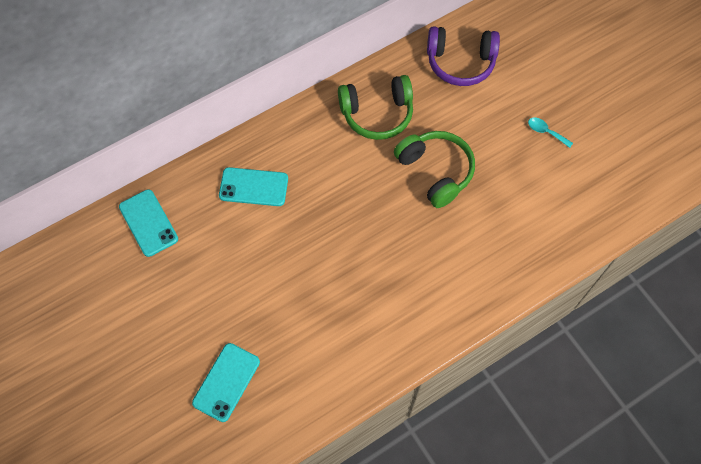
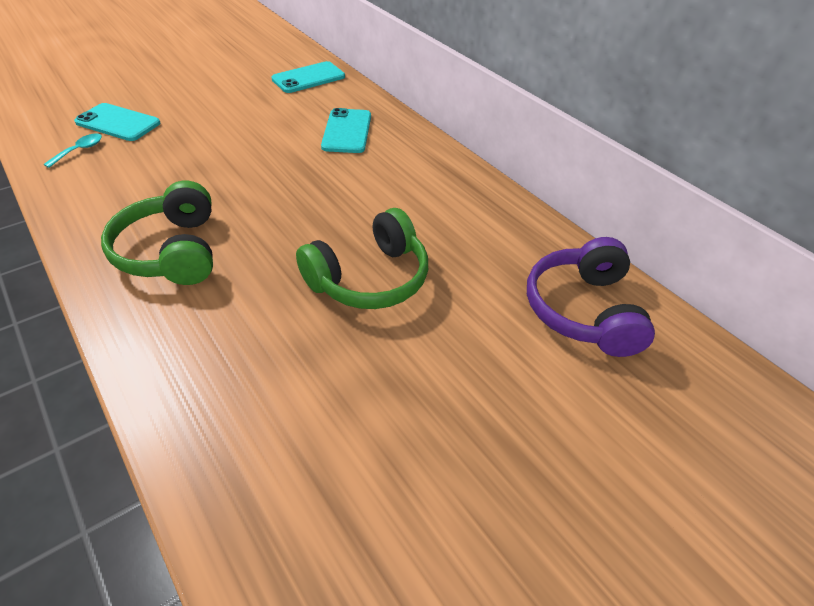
camera: 85 degrees right, 20 degrees down
(377, 114) = (462, 220): green headphones -> green headphones (171, 251)
(546, 132) = (462, 435): turquoise spoon -> turquoise spoon (79, 150)

